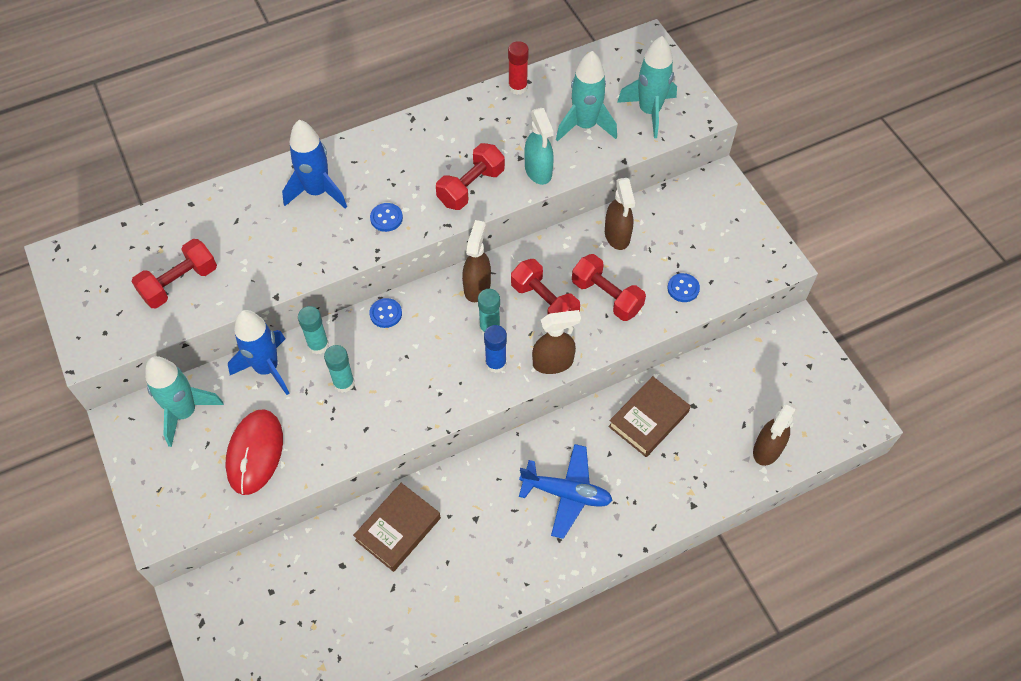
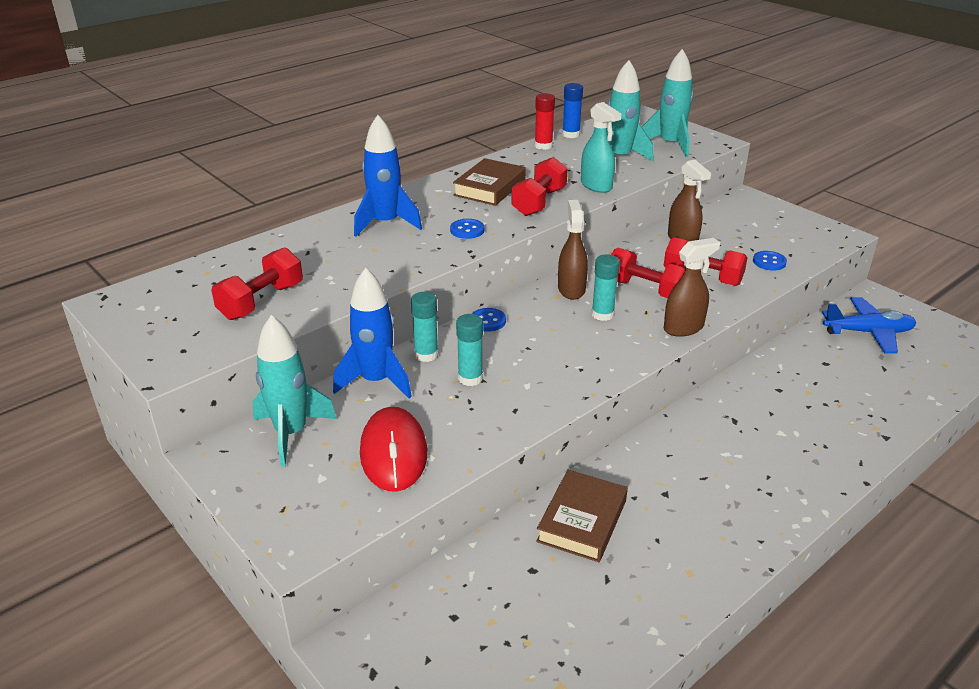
camera: 15 degrees left, 25 degrees down
(496, 363) = (626, 337): blue glue stick -> blue glue stick (571, 134)
(566, 493) = (750, 452): blue plane -> blue plane (868, 332)
(648, 419) = (790, 380): brown book -> brown book (490, 188)
(767, 449) = (921, 381): brown spray bottle -> none

